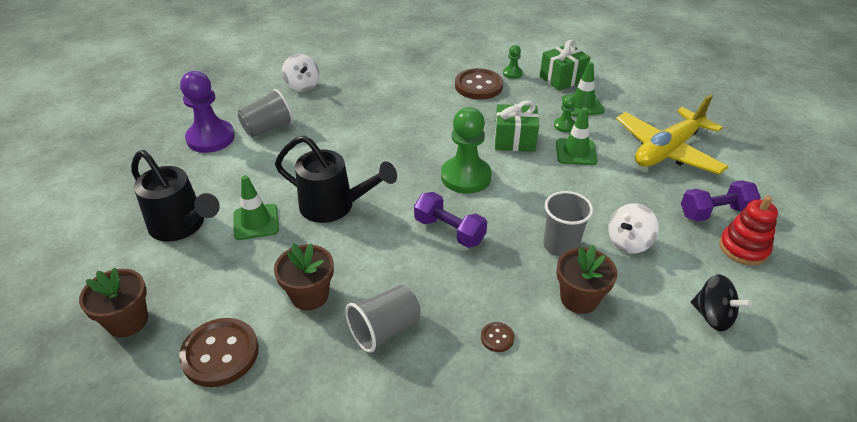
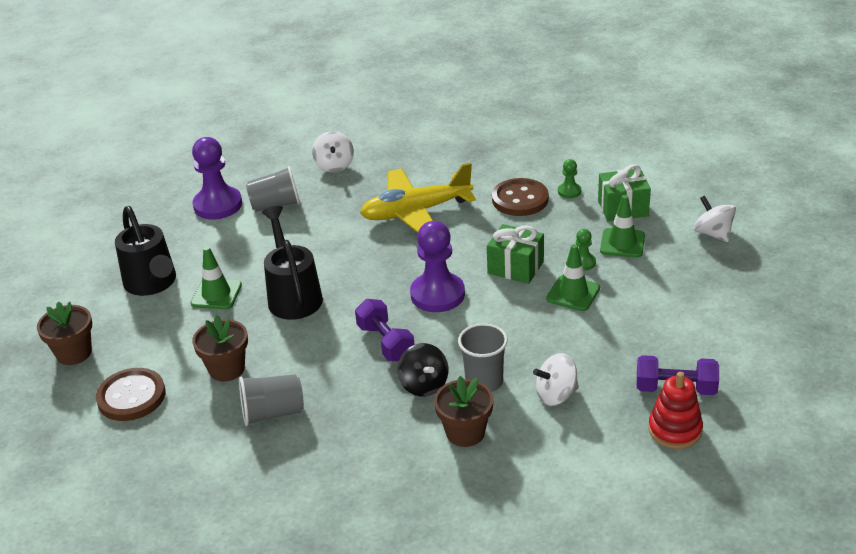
camera: 25 degrees right, 5 degrees down
(334, 206) = (293, 295): black watering can -> black watering can turned 150 degrees counterclockwise
(466, 177) = (437, 294): green pawn -> purple pawn
(497, 338) = (365, 445): brown button -> none
(641, 85) = (713, 233): none -> white spinning top
(667, 150) = (679, 313): yellow plane -> yellow plane (416, 212)
(712, 316) = (584, 481): black spinning top -> black spinning top (424, 385)

